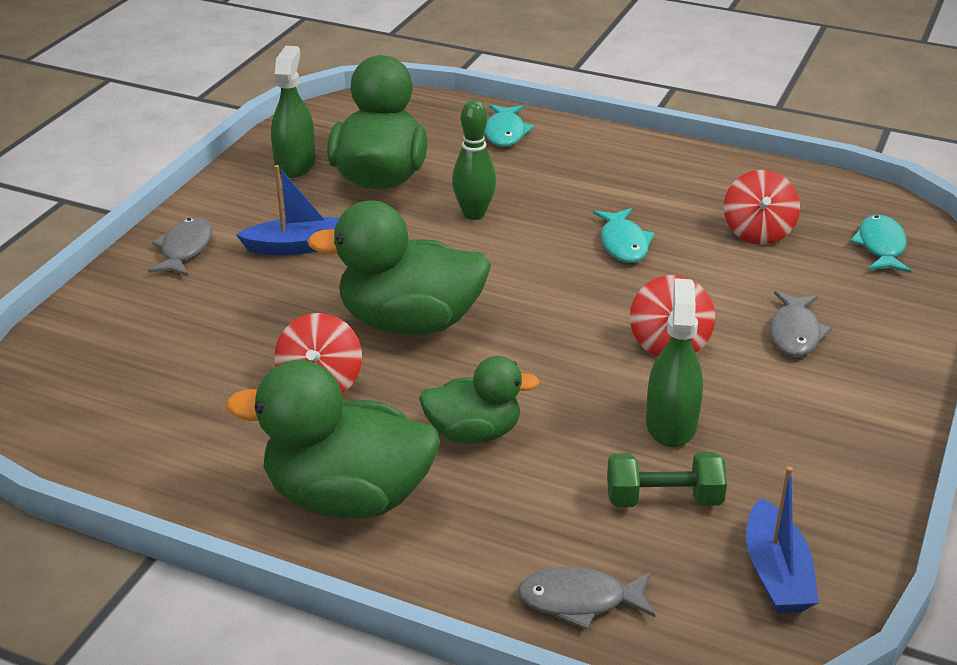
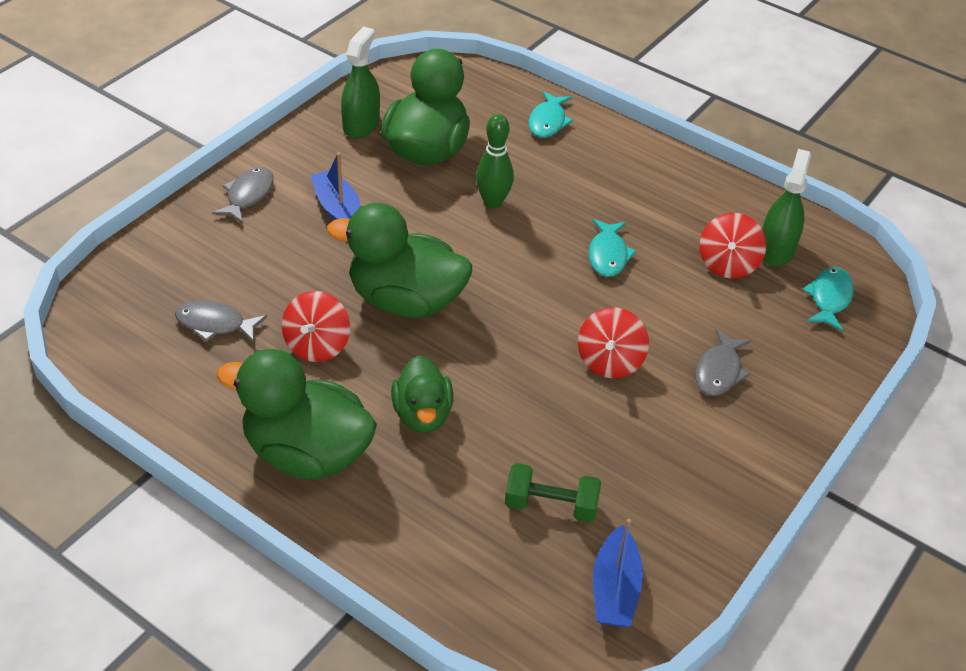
camera: 10 degrees right, 10 degrees up
(297, 247) = (338, 209): blue boat -> blue boat turned 120 degrees counterclockwise
(474, 433) = (422, 414): green duck -> green duck turned 75 degrees clockwise
(579, 601) = (453, 580): grey fish -> grey fish (215, 324)
(671, 424) = (582, 438): green spray bottle -> green spray bottle (776, 250)

